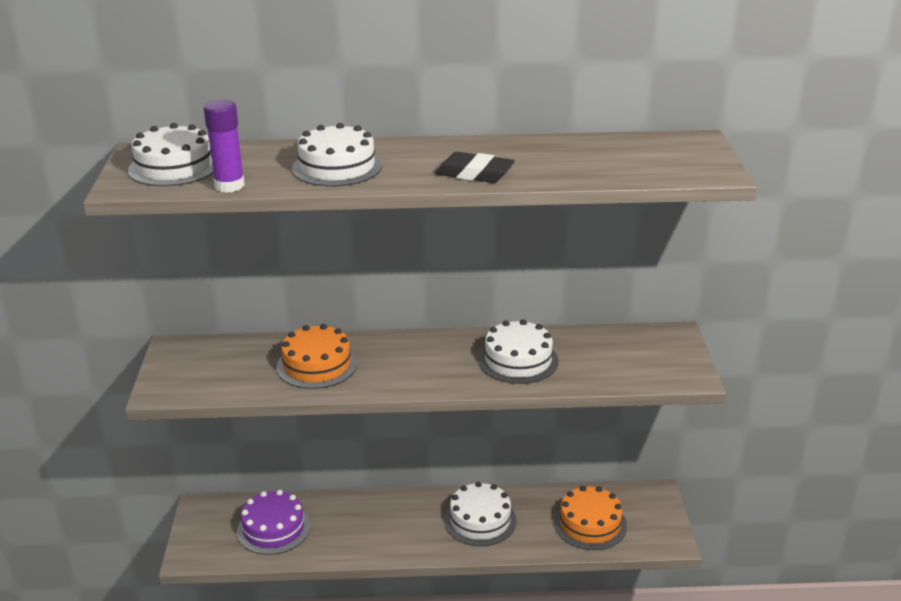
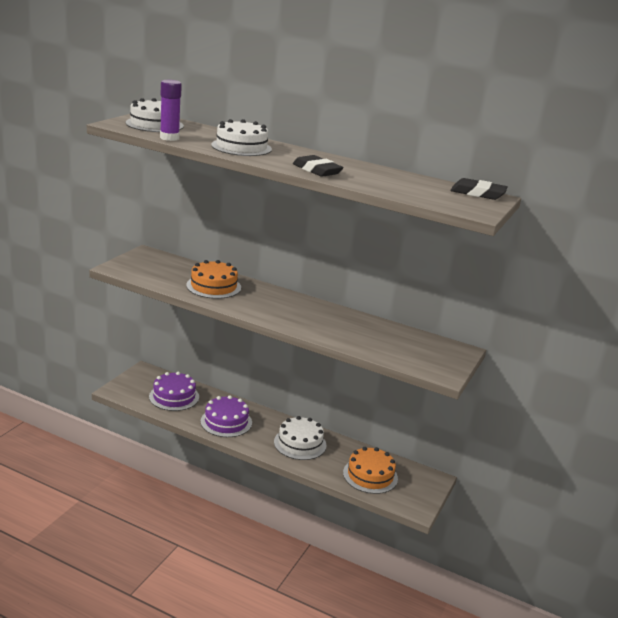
camera: 25 degrees right, 5 degrees down
(369, 533) = (226, 422): none -> purple cake
(518, 360) = (337, 326): white cake -> none
(676, 141) = (478, 193): none -> black eraser

